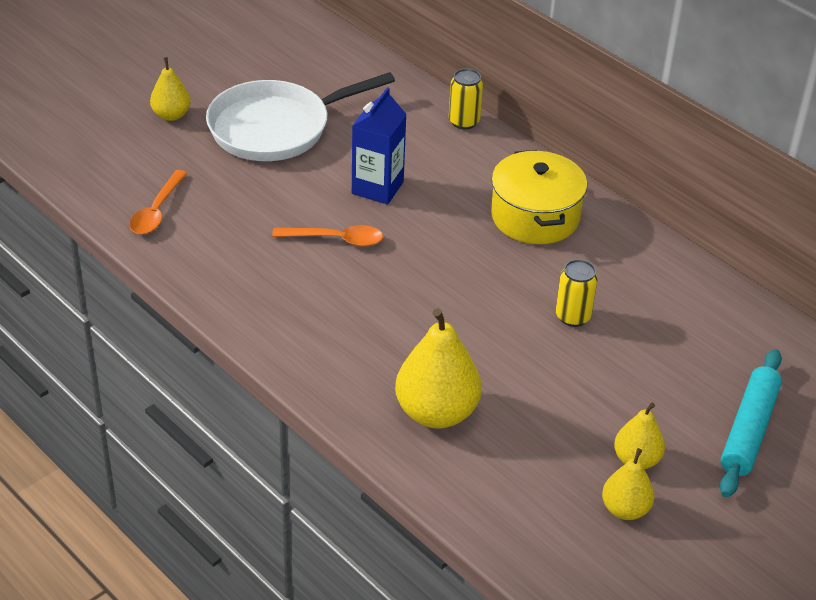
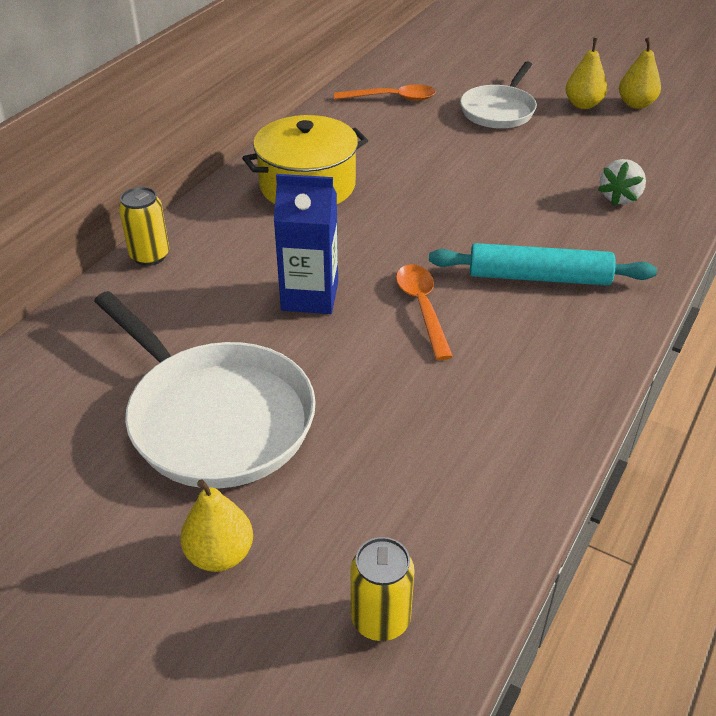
camera: 105 degrees left, 0 degrees up
(157, 211) = (463, 490): orange spoon -> orange spoon (392, 98)
(436, 412) = (620, 197): yellow pear -> white strawberry
(573, 316) = (442, 148): yellow can -> yellow can (380, 619)
(641, 383) = (499, 110): none -> white pan
(749, 430) = (511, 67): turquoise rolling pin -> turquoise rolling pin (539, 277)

